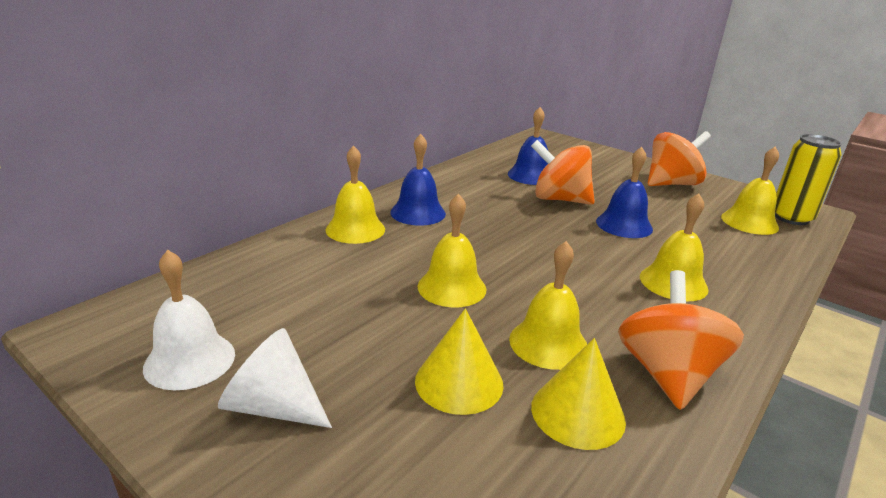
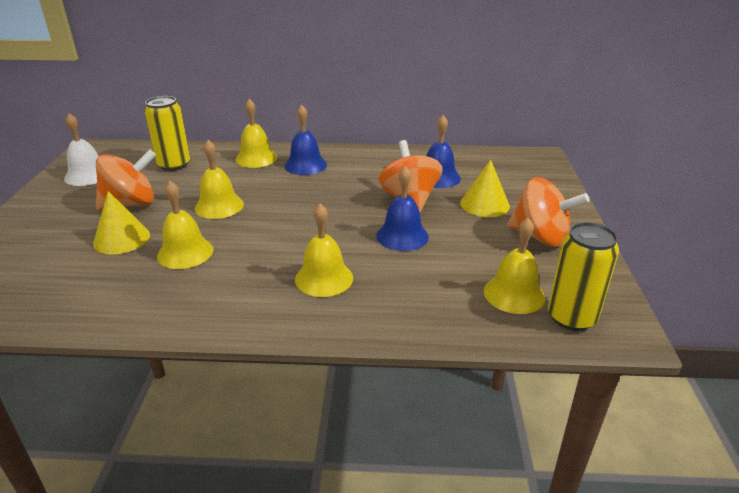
camera: 55 degrees right, 5 degrees up
(273, 406) = (68, 204): white cone -> none
(281, 281) = (174, 165): none -> yellow can
(577, 413) = (120, 280): yellow cone -> yellow cone (484, 204)
(667, 374) = (187, 301): orange spinning top -> orange spinning top (131, 204)

